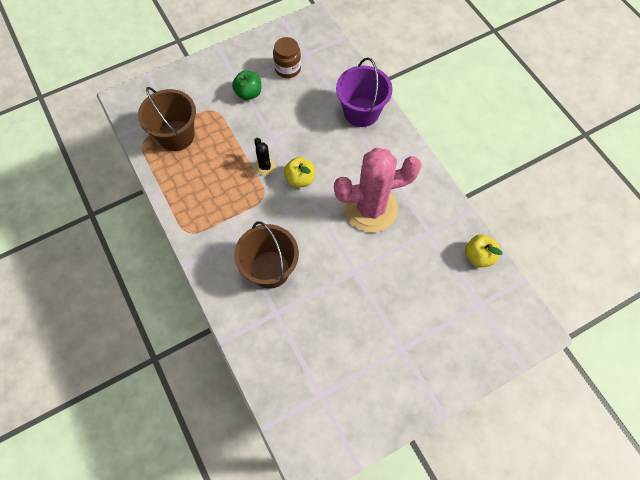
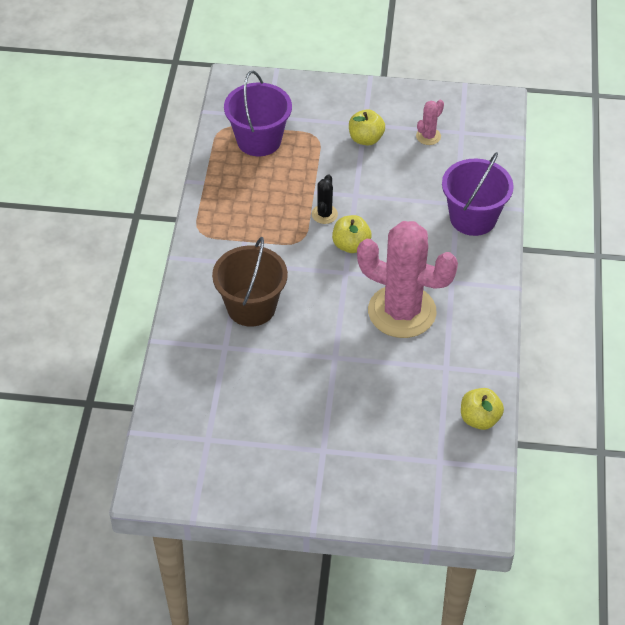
camera: 35 degrees right, 15 degrees down
(176, 135) = (259, 140): brown bucket -> purple bucket
(248, 93) = (366, 139): green apple -> yellow apple
(287, 68) = (428, 136): brown jar -> pink cactus

